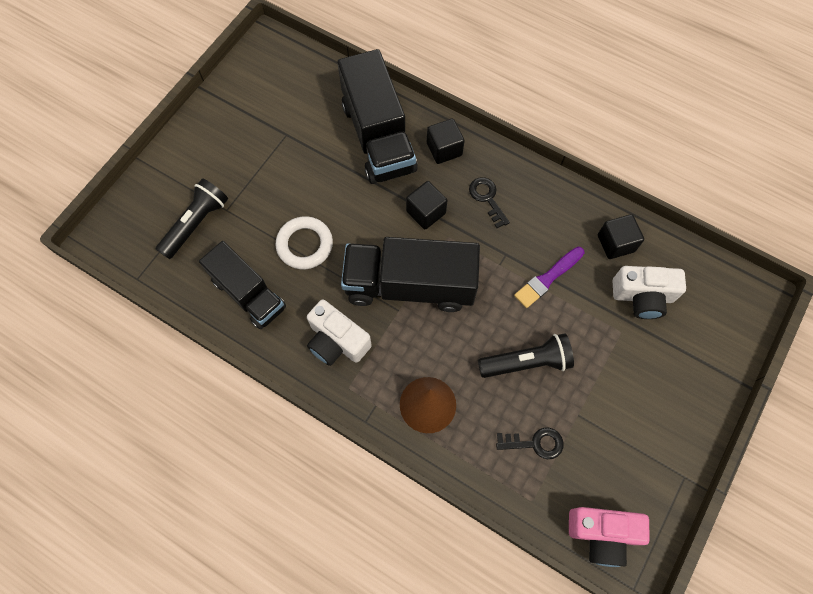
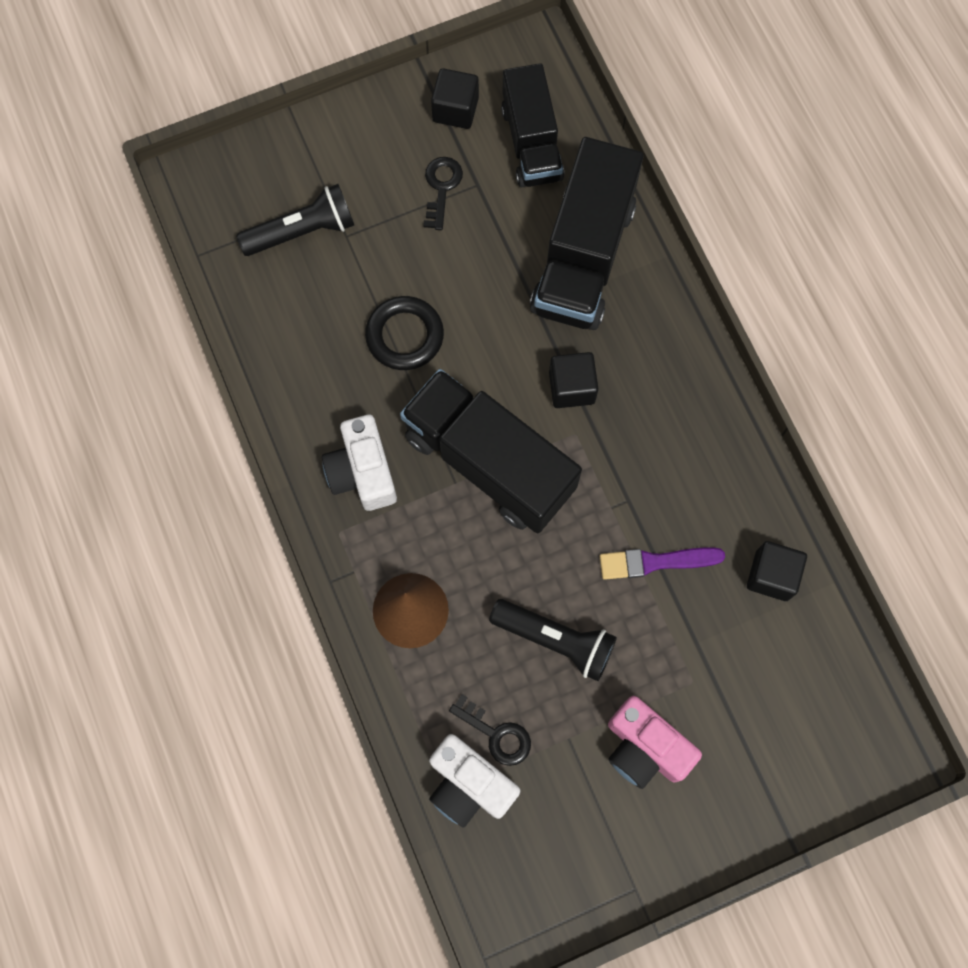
camera: 35 degrees right, 5 degrees up
(248, 294) = (304, 353): black truck -> black truck (531, 143)
(305, 245) = (405, 336): white ring -> black ring
(444, 149) = (652, 323): black cube -> black cube (455, 109)
(487, 199) = (657, 419): black key -> black key (441, 188)
(602, 534) = (495, 879): pink camera -> pink camera (645, 748)
(642, 297) = (752, 660): white camera -> white camera (469, 785)

